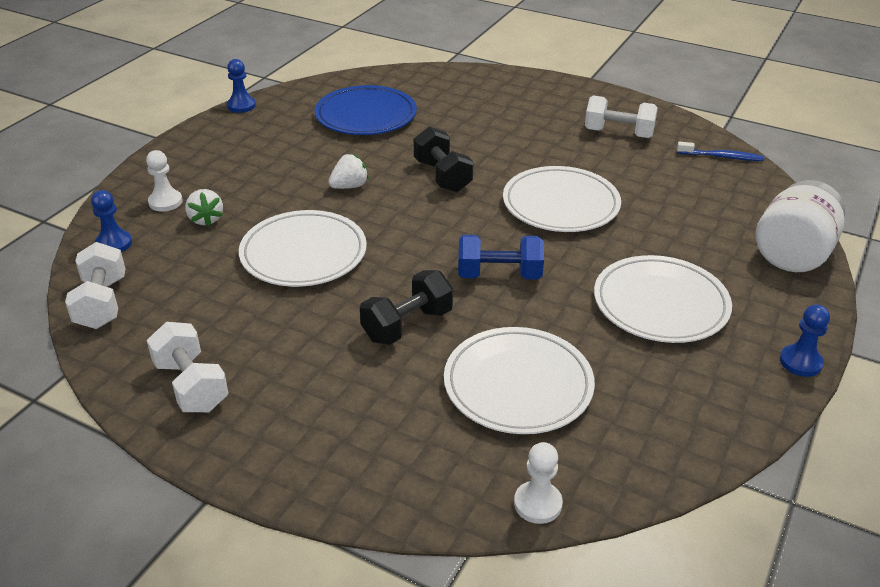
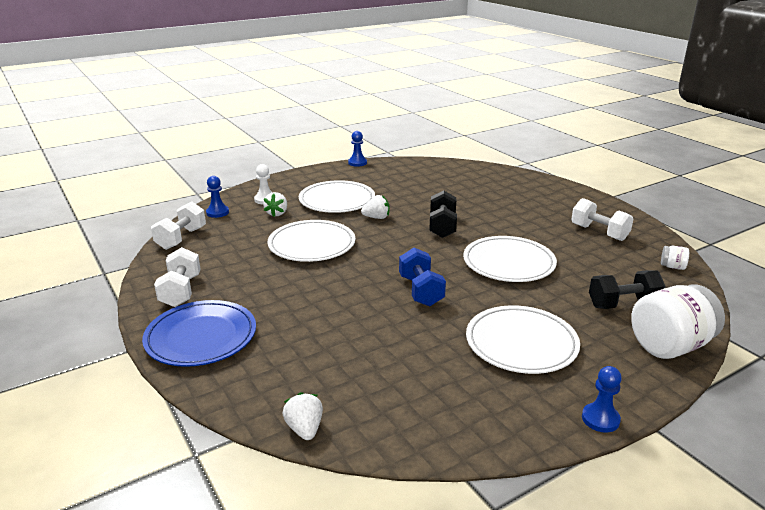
camera: 30 degrees right, 10 degrees down
(366, 116) = (427, 183): blue plate -> blue plate (201, 337)
(407, 325) = (332, 300): black dumbbell -> black dumbbell (623, 304)
(499, 275) = (421, 291): blue dumbbell -> blue dumbbell turned 45 degrees clockwise
(518, 385) = (366, 356): white plate -> white plate (337, 200)
(537, 504) = (304, 429): white pawn -> white strawberry
(721, 157) = (672, 267): blue toothbrush -> white jar

